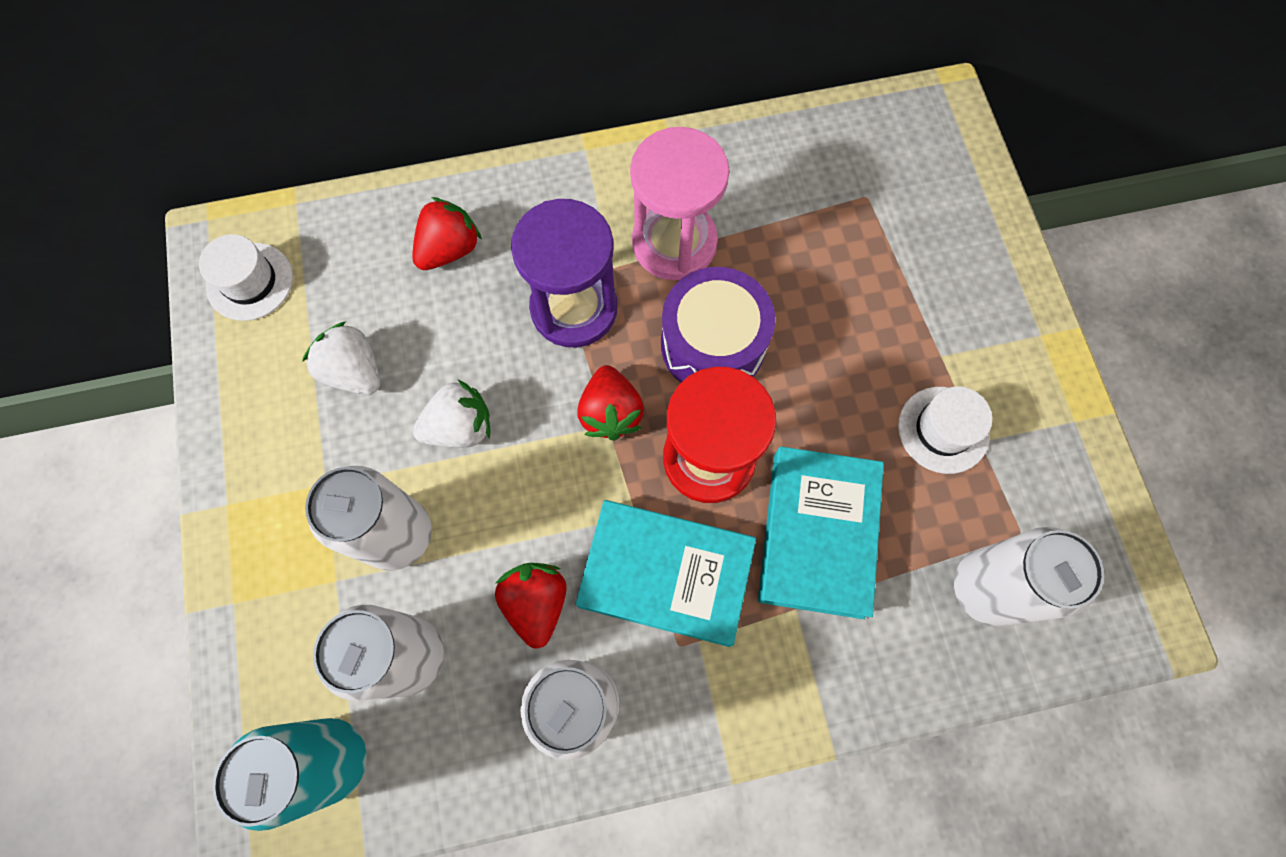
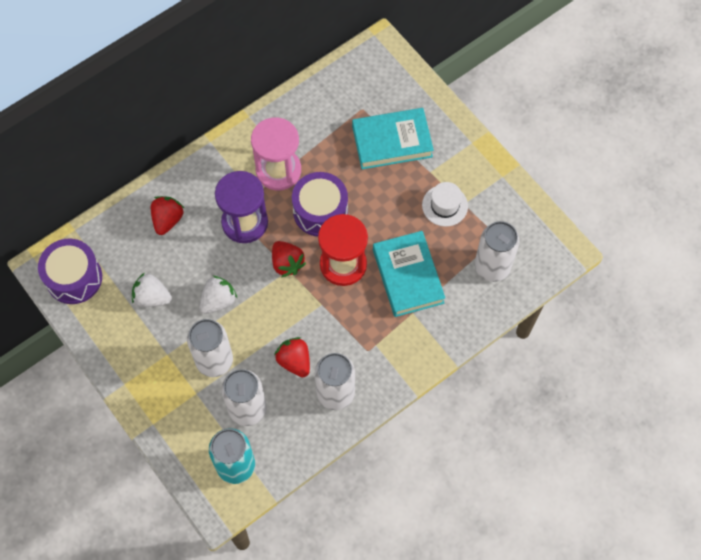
camera: 25 degrees left, 5 degrees down
(250, 281) = (74, 278): white hat -> purple drum
(666, 574) = (347, 323): turquoise book -> turquoise book (392, 141)

